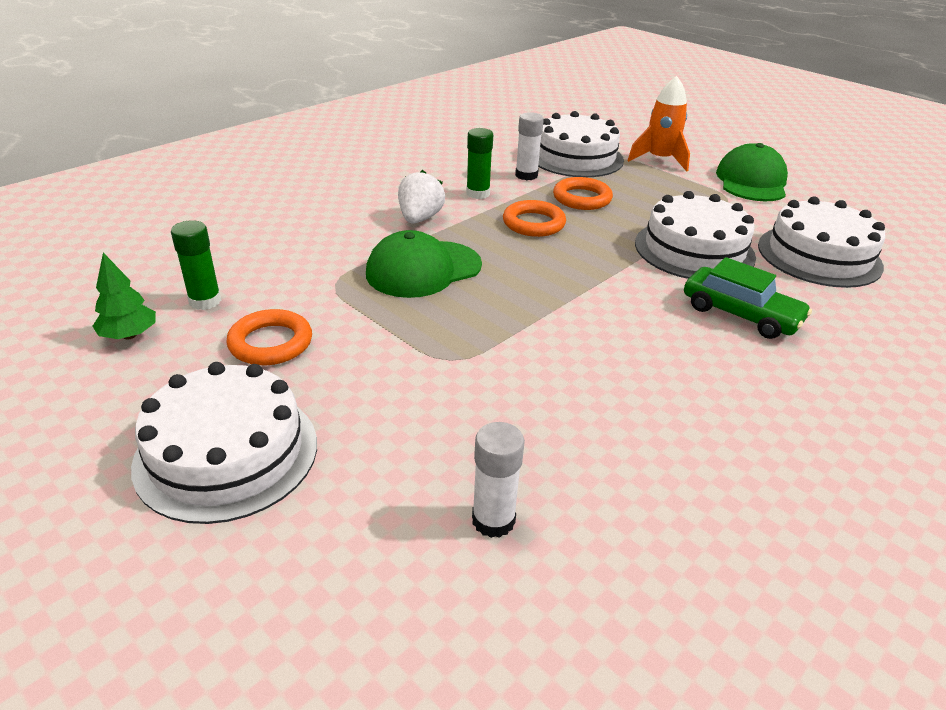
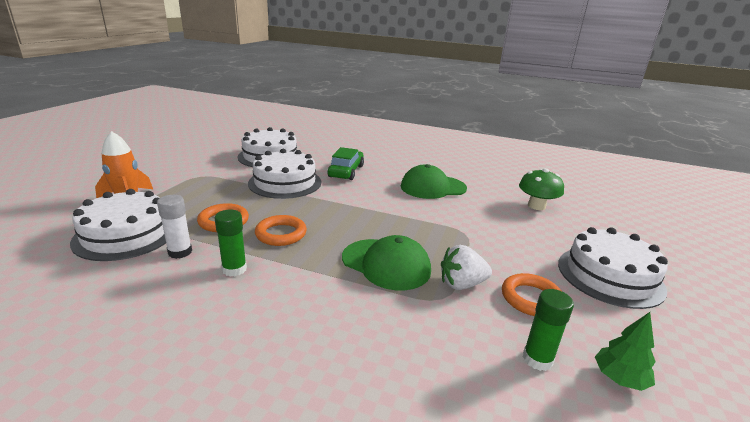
camera: 115 degrees left, 10 degrees down
(420, 219) = (305, 288): white strawberry -> white strawberry (461, 284)
(493, 520) = (536, 206): white glue stick -> green mushroom
(751, 181) = (168, 170): green cap -> green cap (433, 187)

